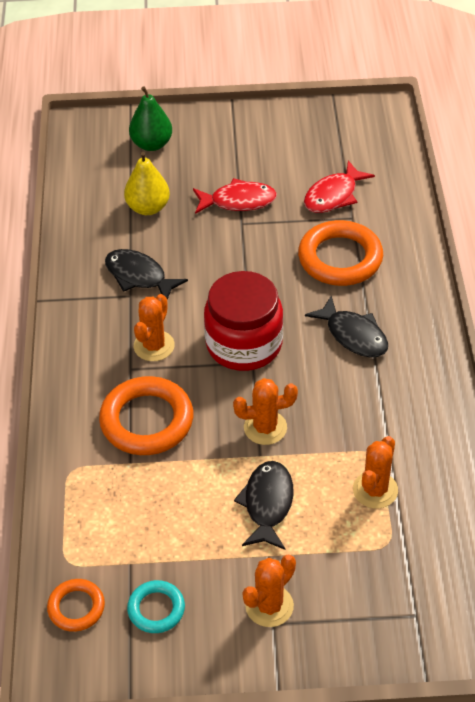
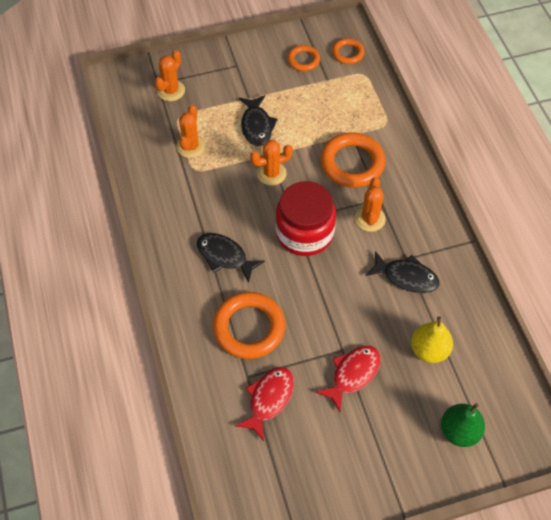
camera: 165 degrees right, 10 degrees up
(156, 609) = (303, 60): turquoise ring -> orange ring
(238, 201) = (352, 374): red fish -> red fish turned 150 degrees clockwise
(269, 606) = (241, 73): orange cactus -> orange cactus (171, 90)

